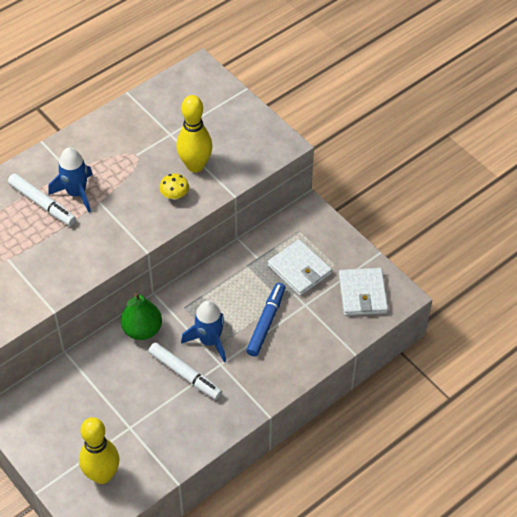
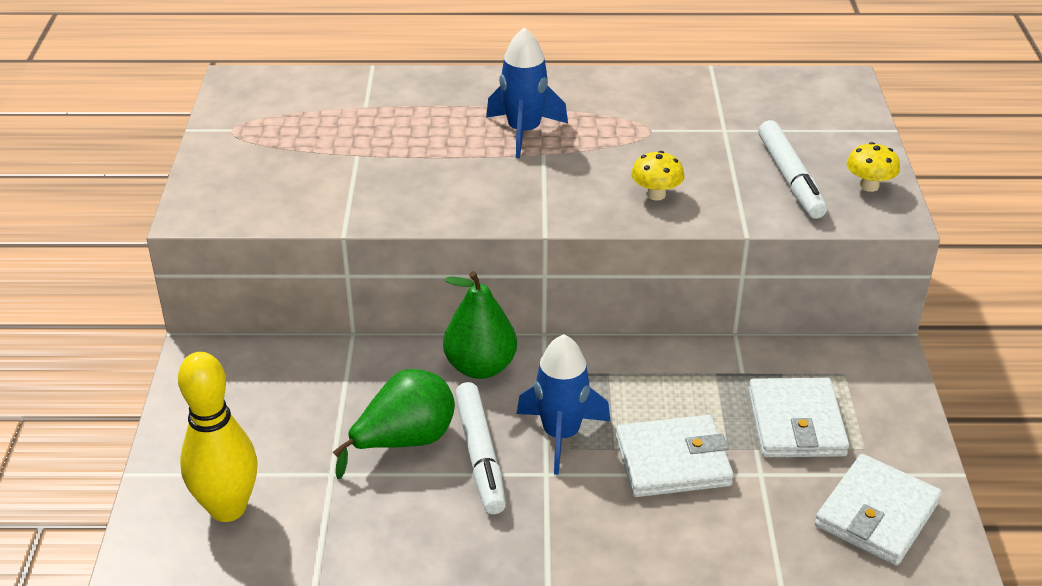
camera: 40 degrees right, 15 degrees down
(42, 204) = (467, 122): white marker -> white marker (790, 178)
(146, 390) = (404, 441): none -> green pear
(195, 165) = (723, 177): yellow bowling pin -> none
(262, 132) = (869, 186): none -> yellow mushroom
(266, 322) = (673, 461): blue marker -> white wallet

